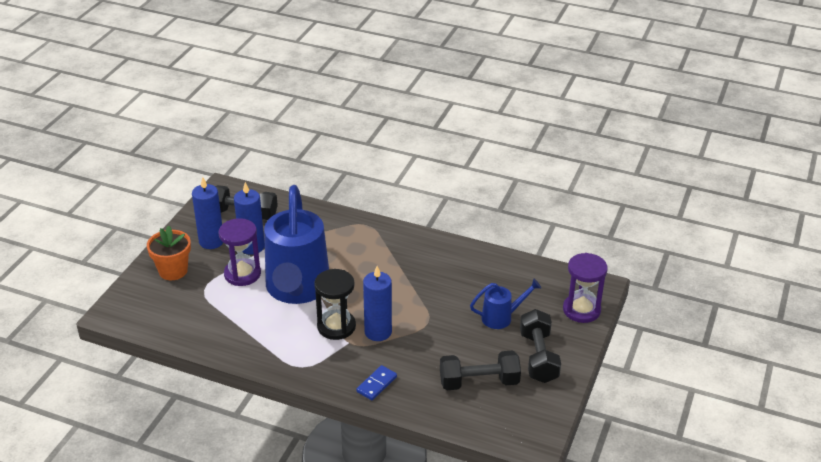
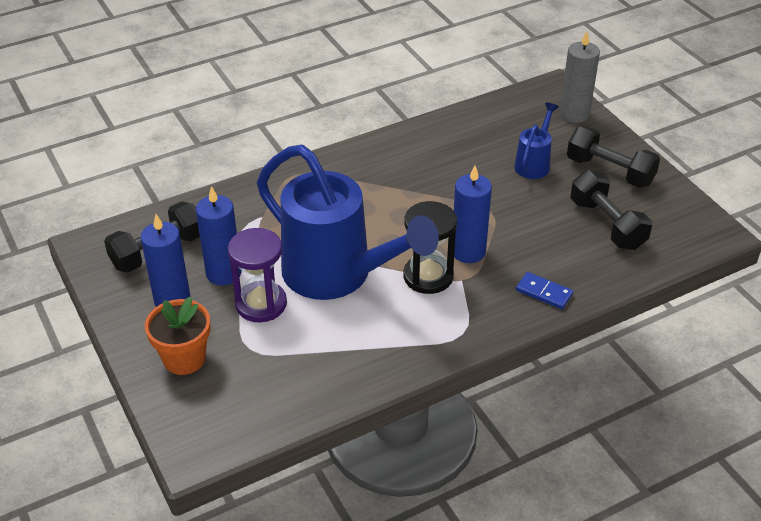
camera: 50 degrees left, 5 degrees up
(377, 384) = (544, 292): blue domino -> blue domino turned 45 degrees counterclockwise
(479, 382) = (607, 224): black dumbbell -> black dumbbell turned 60 degrees counterclockwise
(581, 310) = (574, 114): purple hourglass -> grey candle

